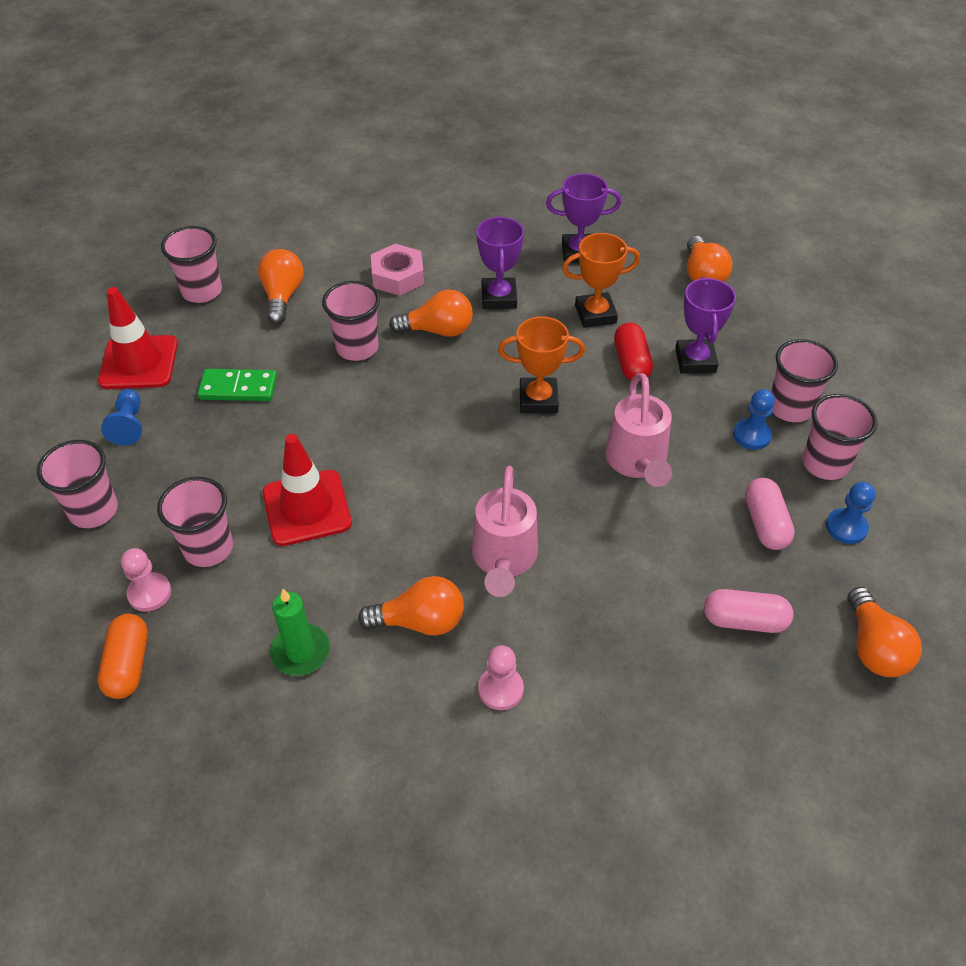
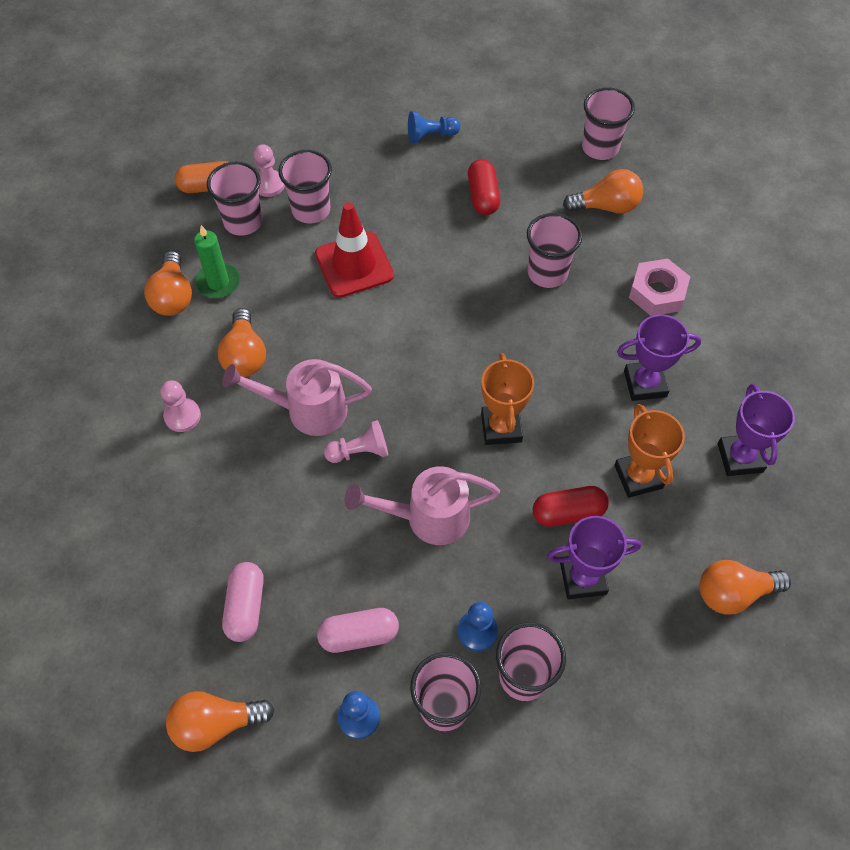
camera: 85 degrees right, 10 degrees up
(94, 510) = (343, 136): pink cup -> pink cup (243, 222)
(139, 363) = (502, 126): red traffic cone -> none
(238, 388) = (483, 196): green domino -> red capsule
(438, 330) = (584, 334): orange light bulb -> orange light bulb (173, 296)
(560, 514) = (359, 451): none -> pink pawn

